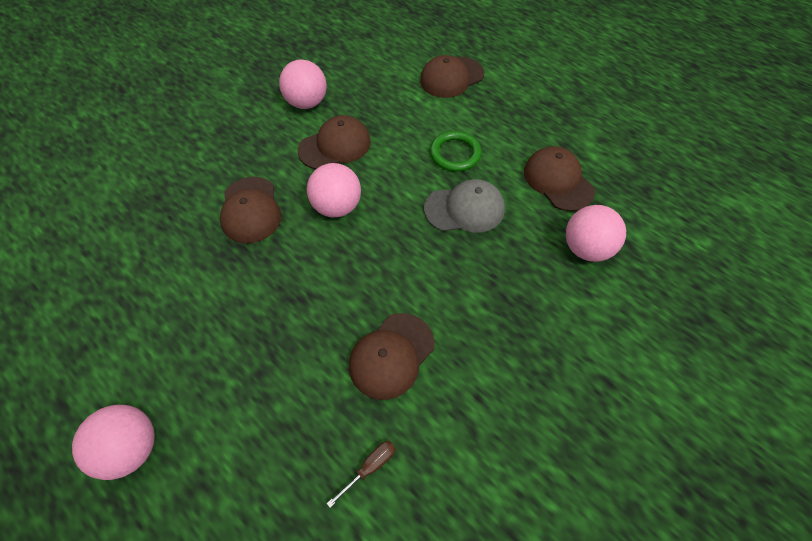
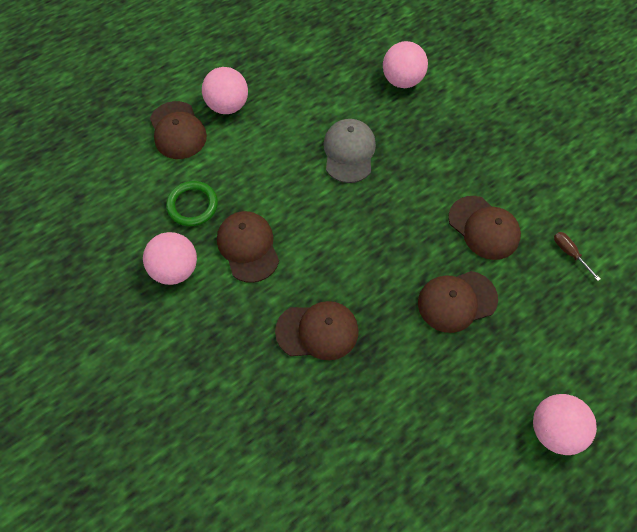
camera: 80 degrees left, 5 degrees up
(337, 206) = (327, 252): pink ball -> pink ball (228, 105)
(455, 154) = (283, 147): green ring -> green ring (192, 205)
(558, 181) = (331, 80): brown cap -> brown cap (457, 301)

